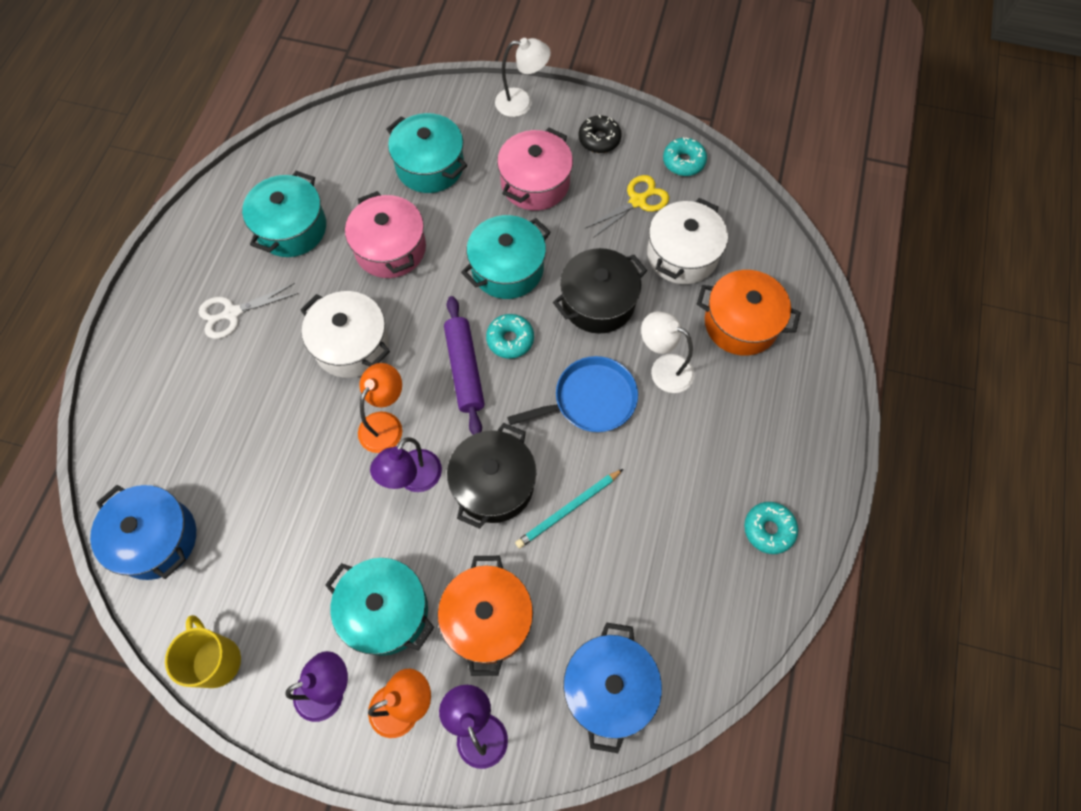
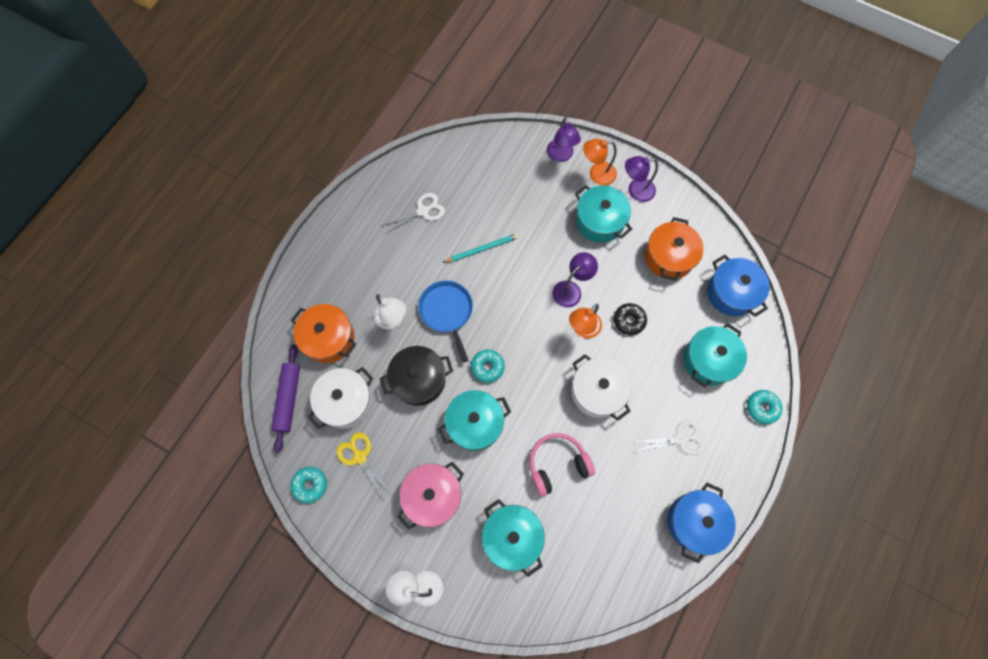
camera: 165 degrees left, 5 degrees up
(216, 660) = (696, 219): yellow mug -> none
(291, 228) = (631, 504): turquoise pot -> turquoise pot (709, 360)
(390, 248) = (557, 464): pink pot -> pink headphones
(465, 369) = (523, 353): purple rolling pin -> purple rolling pin (288, 399)
(488, 619) = (543, 203): orange pot -> orange pot (669, 257)
(493, 484) = (522, 274): black pot -> none
(590, 399) = (447, 311): blue pan -> blue pan turned 75 degrees clockwise
(599, 139) = (368, 526): black donut -> black donut (629, 320)
(609, 688) = (488, 157): blue pot -> blue pot (695, 522)
(637, 201) = (360, 457): yellow scissors -> yellow scissors turned 75 degrees clockwise
(685, 550) = (422, 211): none -> white scissors
(768, 529) = (371, 210): turquoise donut -> turquoise donut (762, 408)

